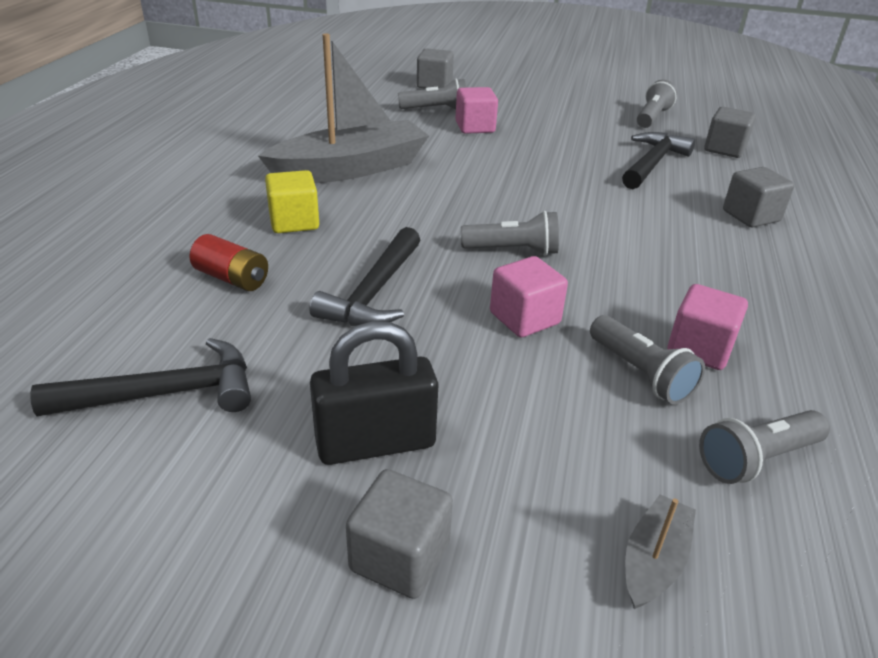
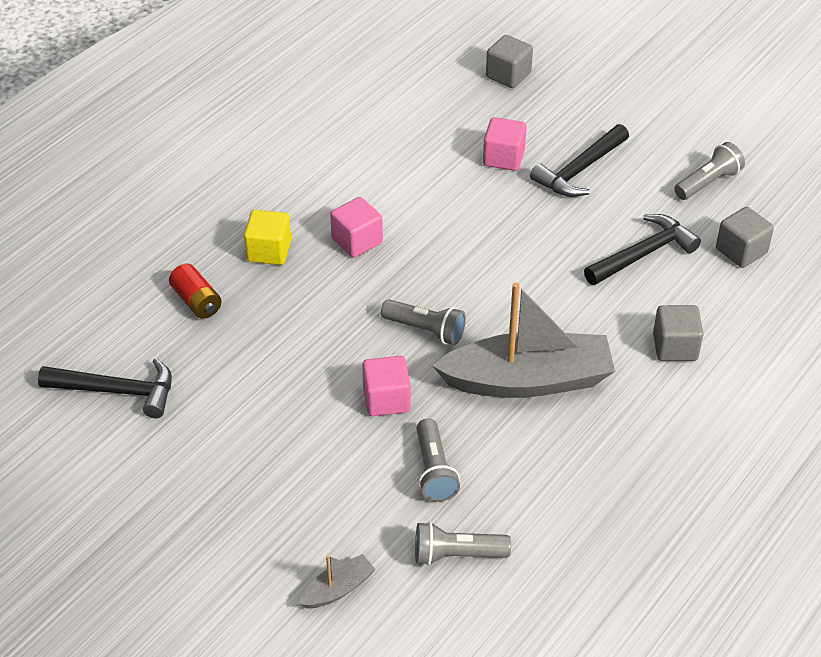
camera: 25 degrees right, 10 degrees up
(350, 169) = (349, 194): grey boat -> grey boat (527, 380)
(374, 293) = (291, 344): black hammer -> black hammer (579, 170)
(375, 443) = (226, 466): black padlock -> none
(400, 557) = (201, 539): grey cube -> none
(435, 110) = (482, 120): grey flashlight -> none
(699, 349) = (496, 464): pink cube -> pink cube (357, 241)

